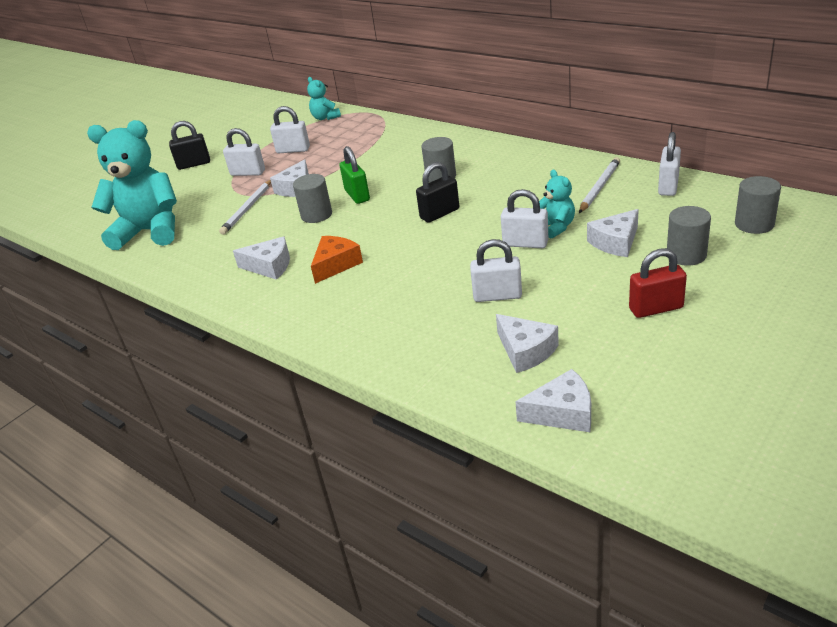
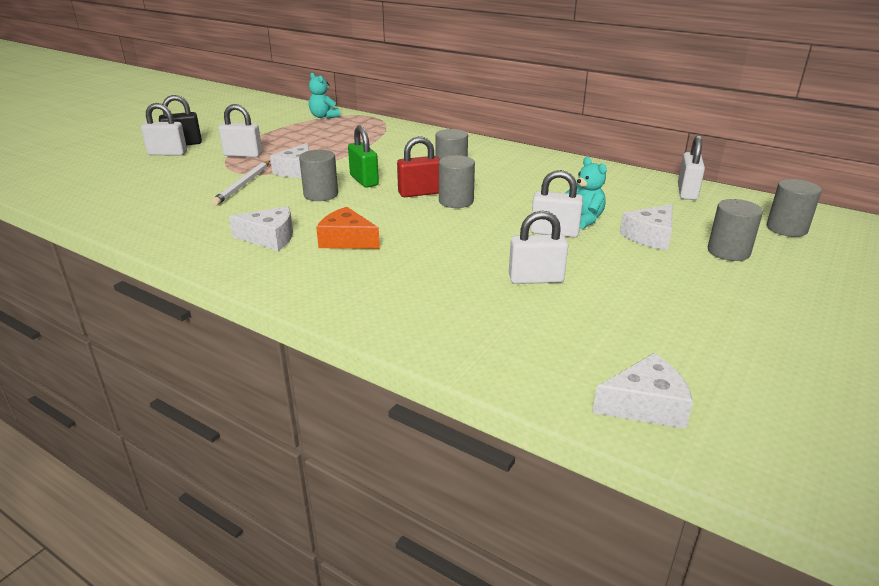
camera: 10 degrees left, 5 degrees down
(150, 232) = (130, 198): turquoise teddy bear -> none
(293, 150) = (291, 139): white padlock -> white padlock (167, 153)
(336, 264) = (346, 240): orange cheese -> orange cheese turned 90 degrees counterclockwise
(440, 214) = (456, 201): black padlock -> grey cylinder
(526, 351) = (582, 336): white cheese -> none
(599, 187) = (617, 189): white pencil -> none
(656, 308) = (715, 299): red padlock -> red padlock (419, 193)

